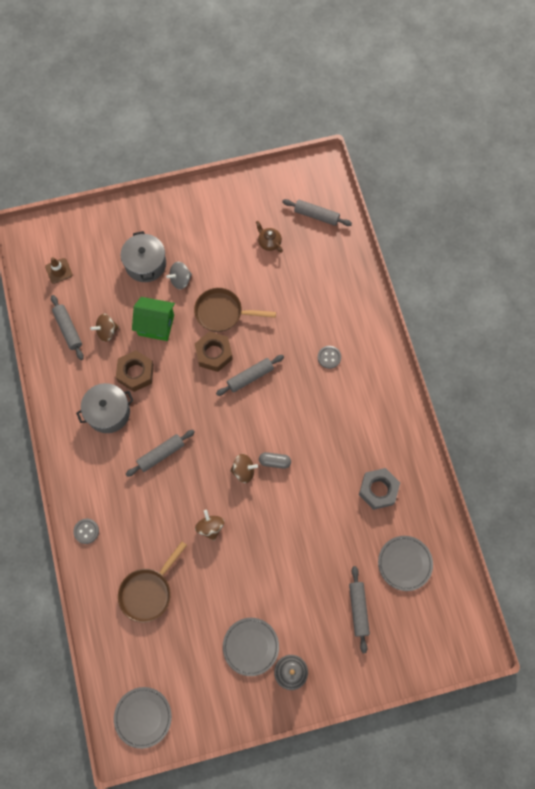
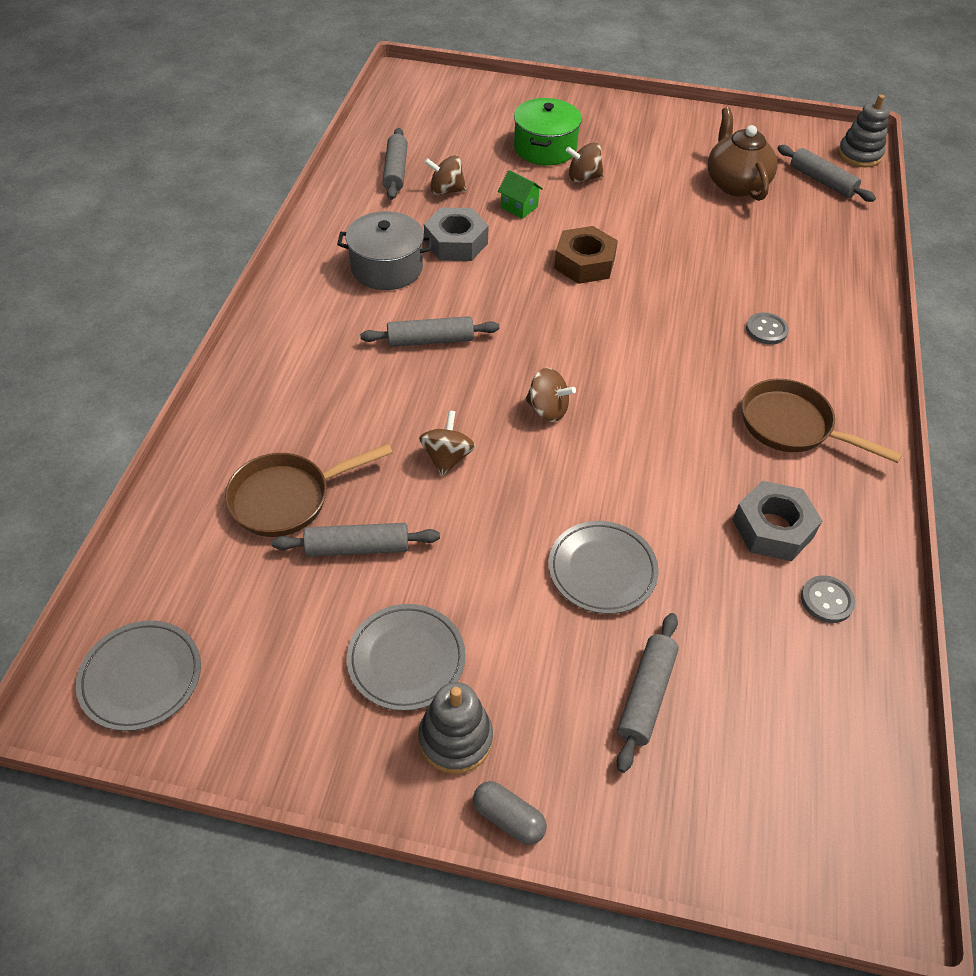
camera: 25 degrees right, 20 degrees down
(59, 271) = (425, 118): brown traffic cone -> none
(86, 531) = (252, 383): grey button -> grey button (826, 600)
(135, 373) = (456, 243): brown nut -> grey nut
(145, 264) = (545, 148): grey pot -> green pot
(156, 325) = (519, 207): green house -> green house, size x0.57
(180, 280) = (583, 177): grey spinning top -> brown spinning top
(223, 313) = (624, 227): brown pan -> brown pan (792, 426)
(250, 377) = (625, 307): grey rolling pin -> grey rolling pin (357, 547)
(269, 242) = (735, 184): brown teapot -> brown teapot, size x1.82
(275, 462) = (606, 418): grey capsule -> grey capsule (508, 818)
(329, 180) = (859, 155): none -> grey stacking toy
(404, 563) = (775, 661): grey plate -> grey plate (602, 570)

